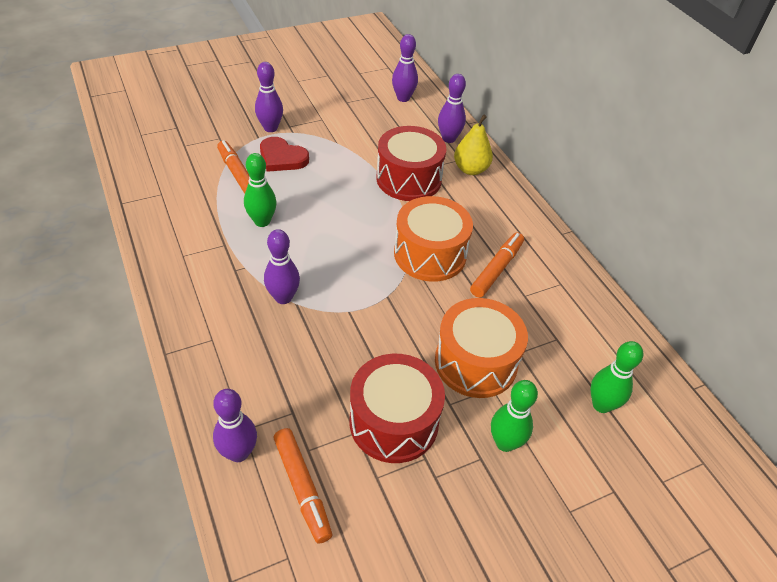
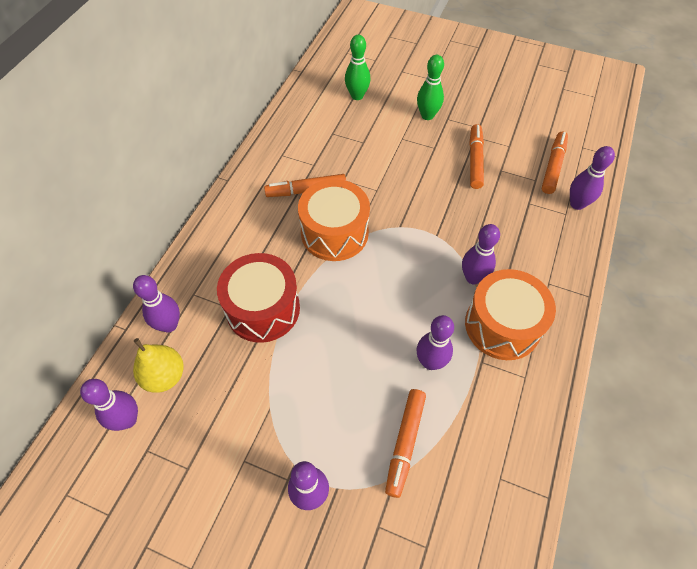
camera: 130 degrees left, 10 degrees up
(262, 221) = (430, 362): green bowling pin -> purple bowling pin
(282, 158) = (342, 432): red heart -> none
(394, 422) = (475, 160): red drum -> orange marker
(470, 169) = (203, 277): yellow pear -> yellow pear (164, 376)
(475, 362) = (394, 154): orange drum -> orange drum (502, 325)

